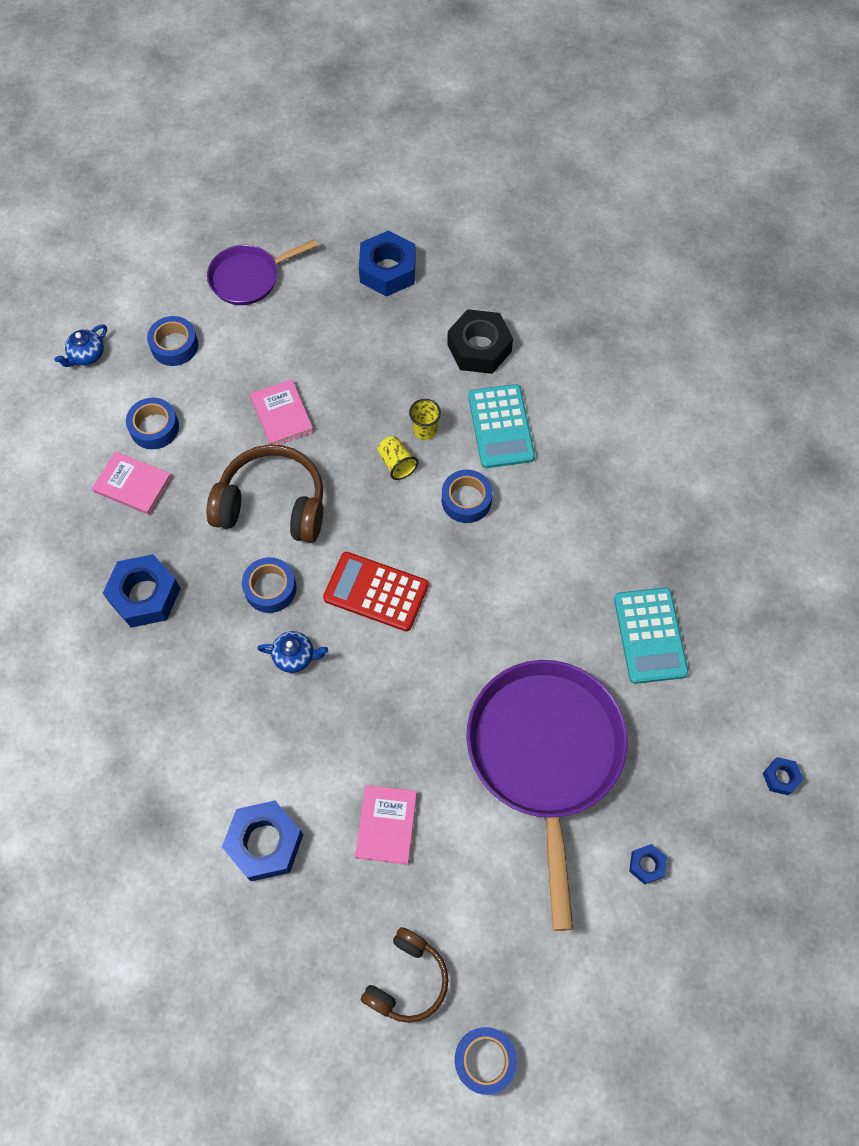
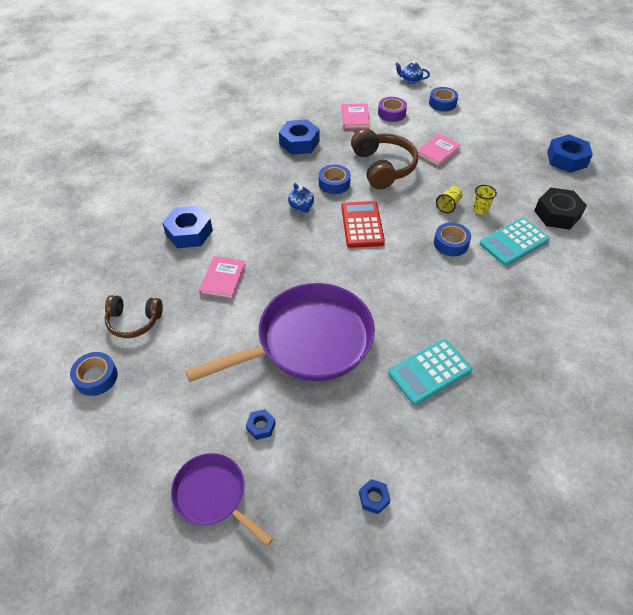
camera: 65 degrees right, 15 degrees down
(154, 428) = (391, 113): blue tape -> purple tape
(249, 278) = (506, 112): purple pan -> purple pan (213, 495)
(386, 825) = (223, 279): pink book -> pink book turned 60 degrees counterclockwise

